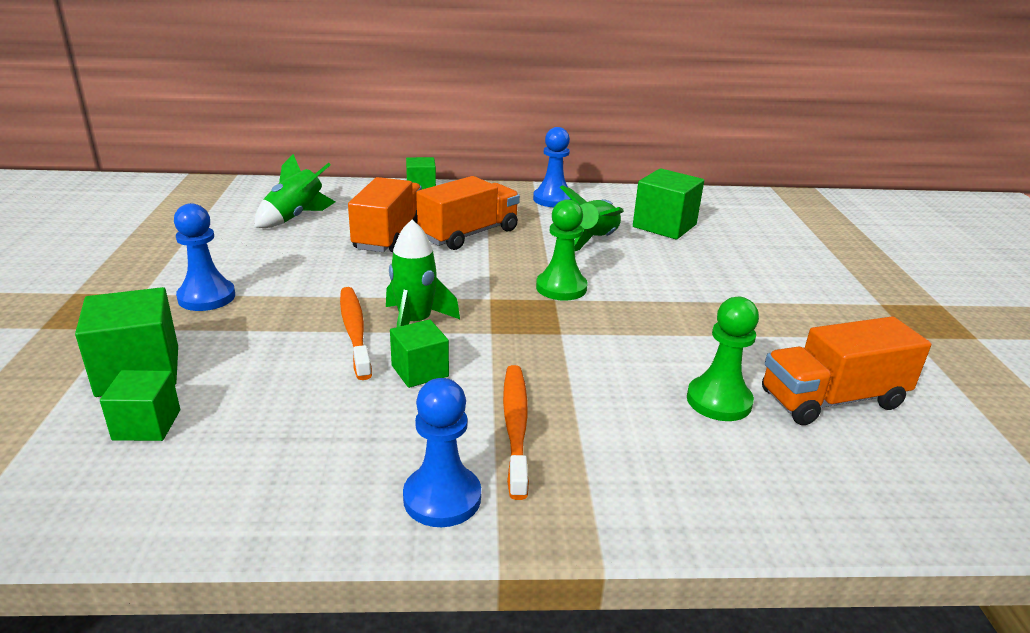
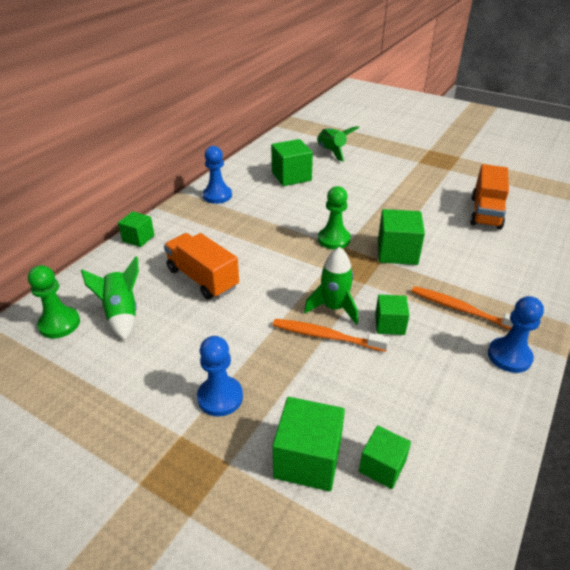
camera: 55 degrees left, 10 degrees up
(469, 234) = (234, 245): orange truck -> none
(594, 340) = (397, 252): none -> green cube
(595, 240) = (287, 205): green rocket -> green rocket (332, 152)
(719, 401) = (471, 241): green pawn -> green pawn (59, 324)

